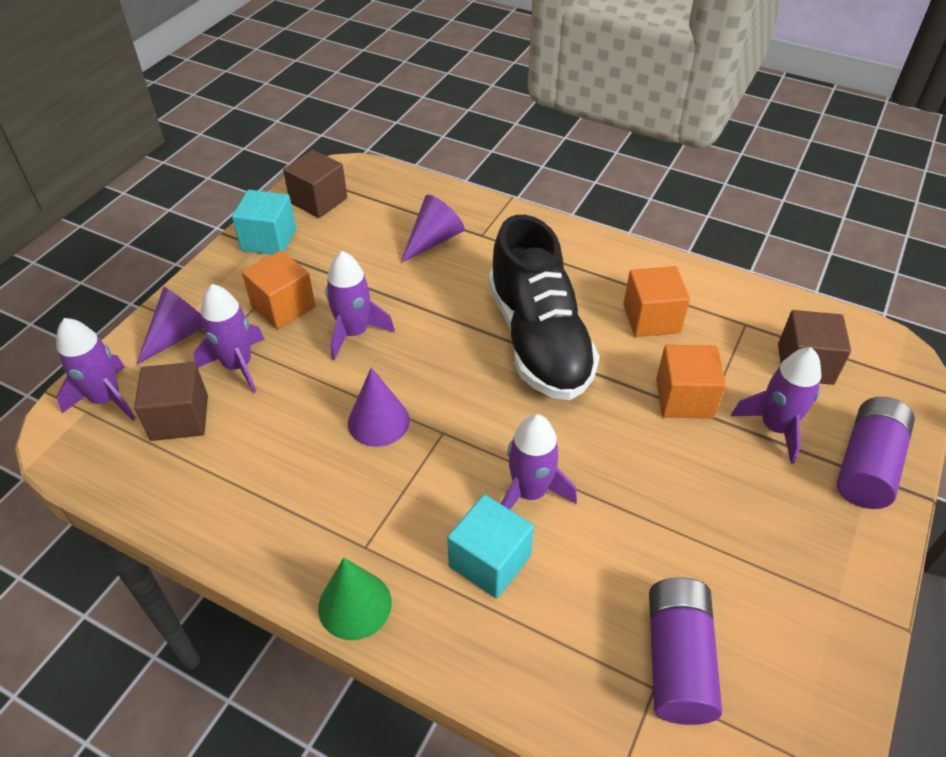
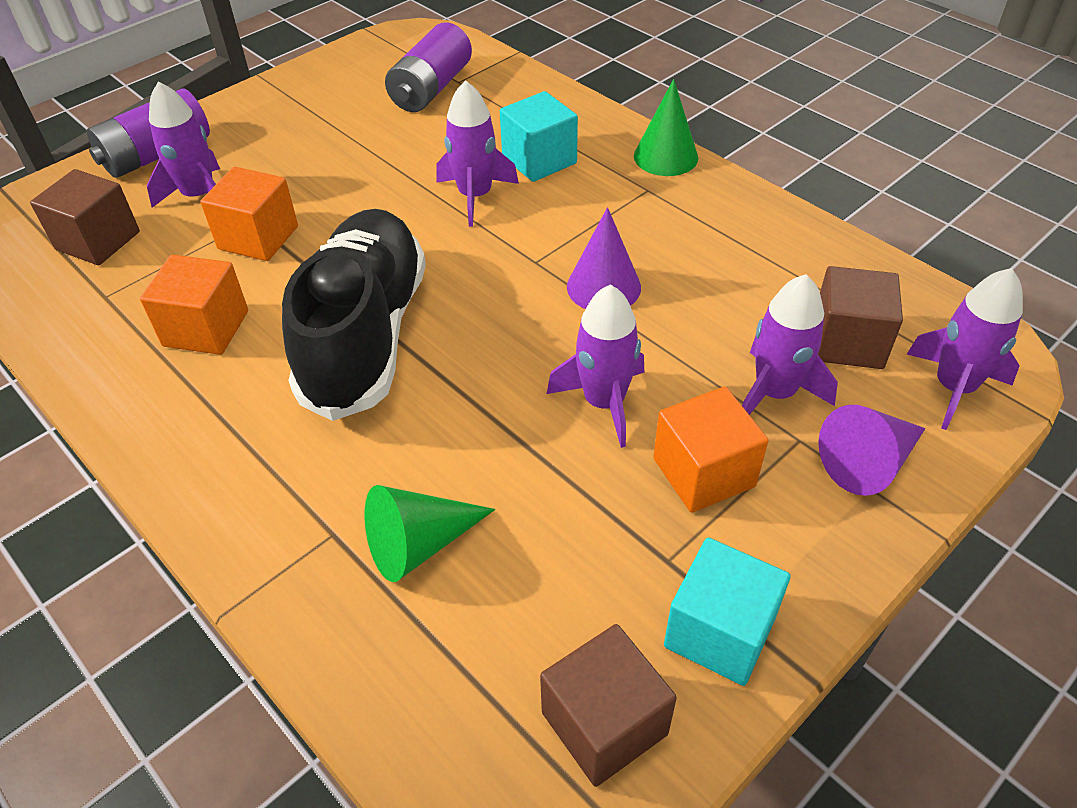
camera: 160 degrees left, 0 degrees up
(433, 240) = (419, 544): purple cone -> green cone

